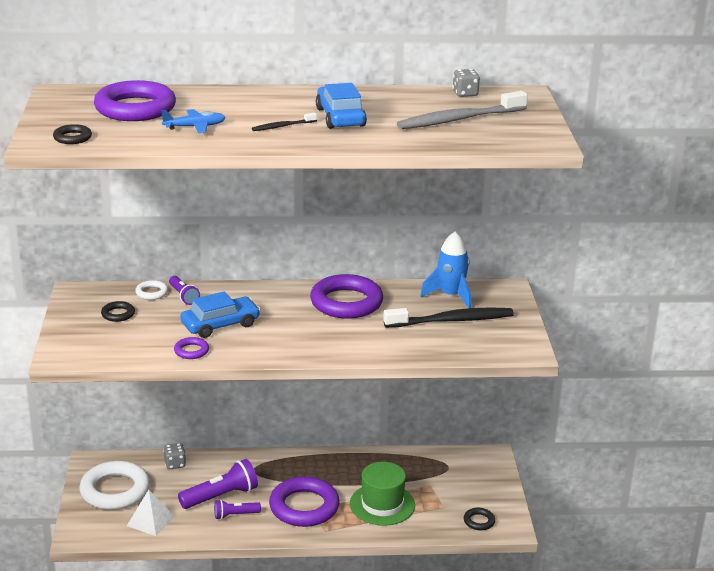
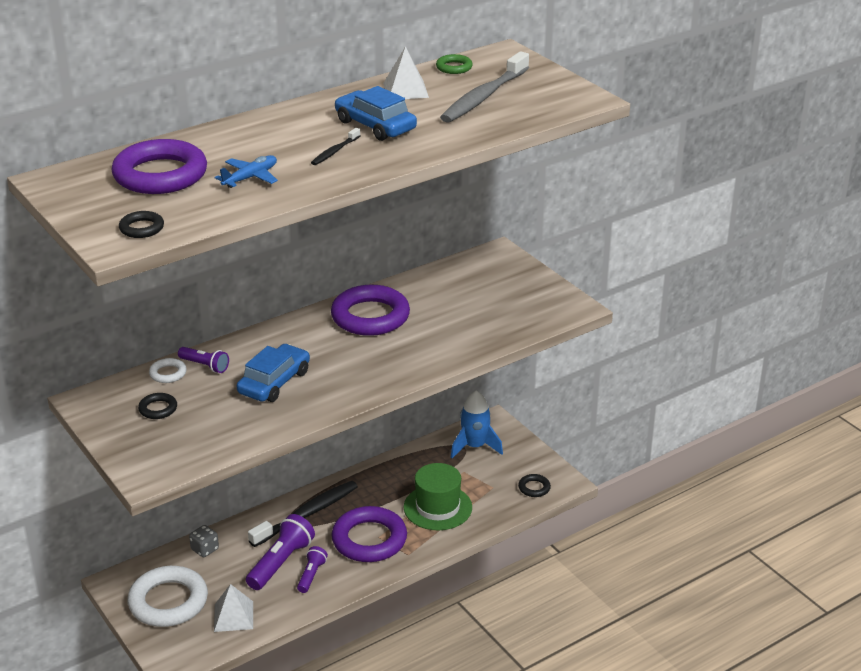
camera: 30 degrees left, 5 degrees up
(191, 351) = (275, 420): purple ring -> none
(235, 515) = (311, 575): purple flashlight -> purple flashlight turned 150 degrees clockwise
(401, 99) = (405, 90): none -> white pyramid
(450, 296) = (457, 277): blue rocket -> blue rocket (475, 446)
(452, 320) = (482, 301): black toothbrush -> black toothbrush (307, 514)
(465, 94) = (454, 67): grey dice -> green ring

